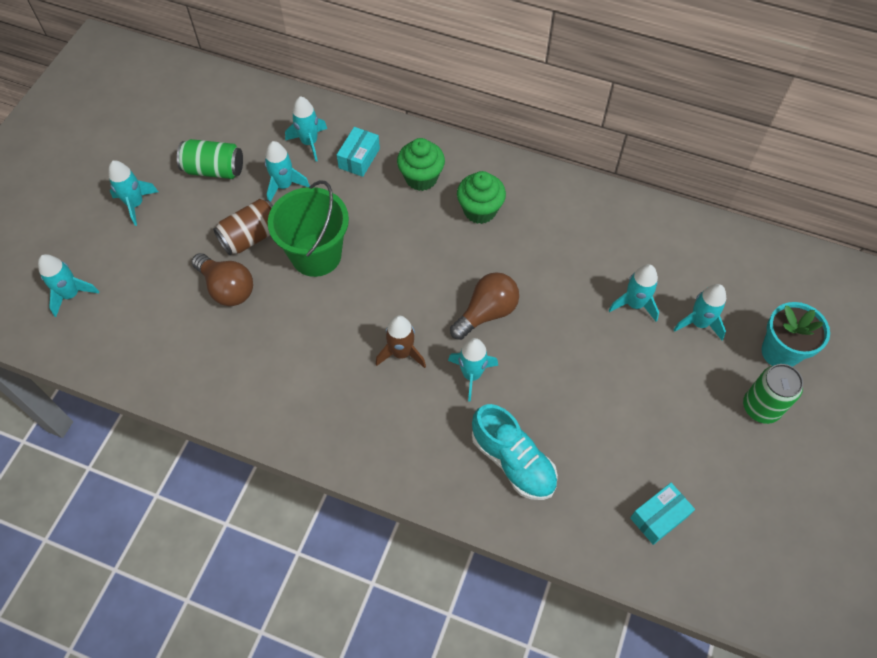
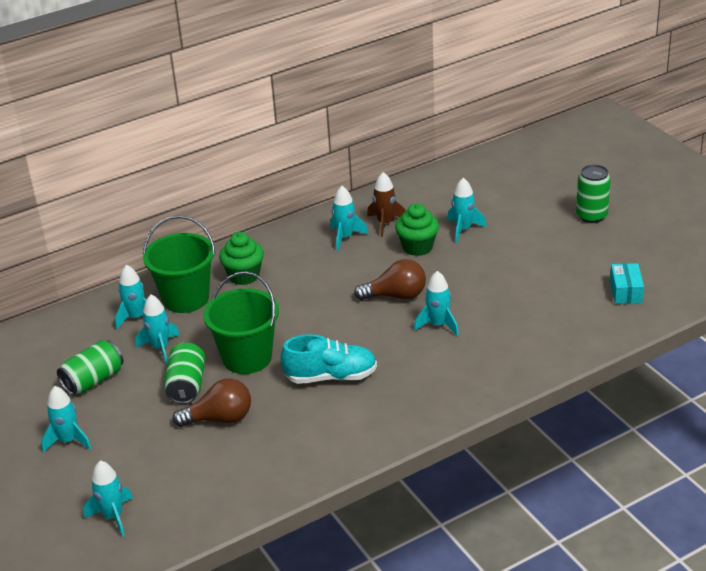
camera: 50 degrees left, 25 degrees down
(251, 236) = (187, 385): brown can -> green can
(359, 158) = (186, 298): turquoise box -> green bucket
(401, 353) = (383, 350): brown rocket -> brown rocket (385, 223)
(480, 210) = (307, 261): green cupcake -> green cupcake (417, 247)
(486, 312) = (396, 296): brown light bulb -> brown light bulb turned 90 degrees clockwise
(513, 461) = (524, 336): turquoise shoe -> turquoise shoe (331, 377)
(699, 323) = (506, 210): turquoise rocket -> turquoise rocket (345, 237)
(780, 352) = (561, 190): turquoise flower pot -> none

